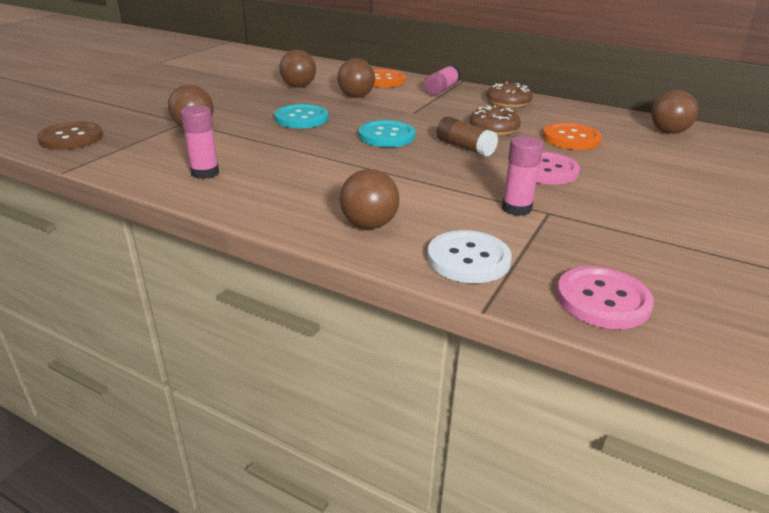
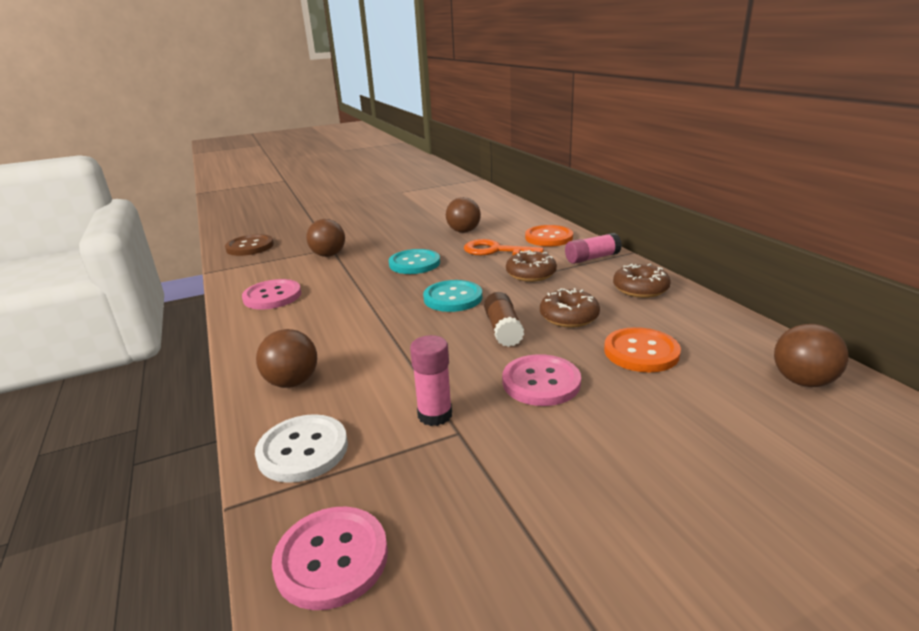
camera: 40 degrees right, 5 degrees down
(205, 173) = (272, 296): pink glue stick -> pink button
(356, 96) = (495, 250): brown ball -> orange key
(416, 108) = (531, 274): none -> brown donut

